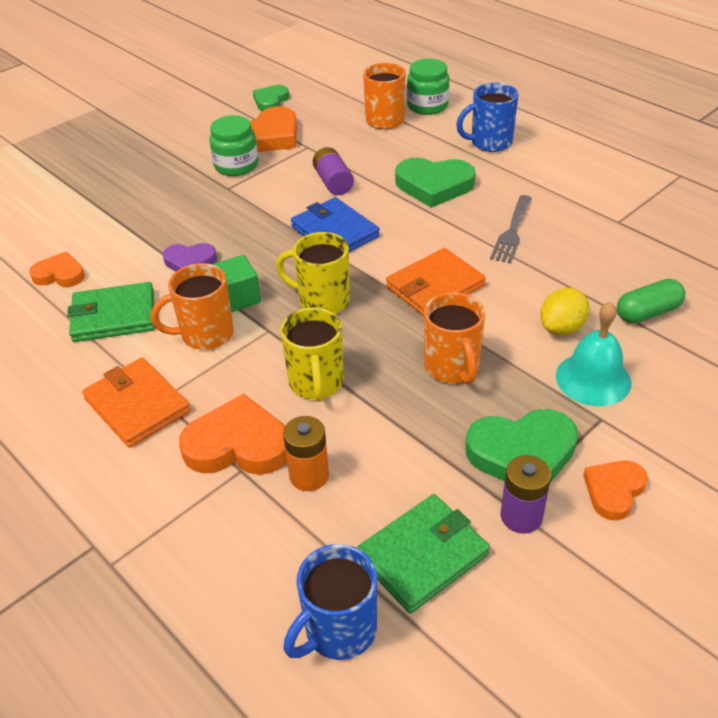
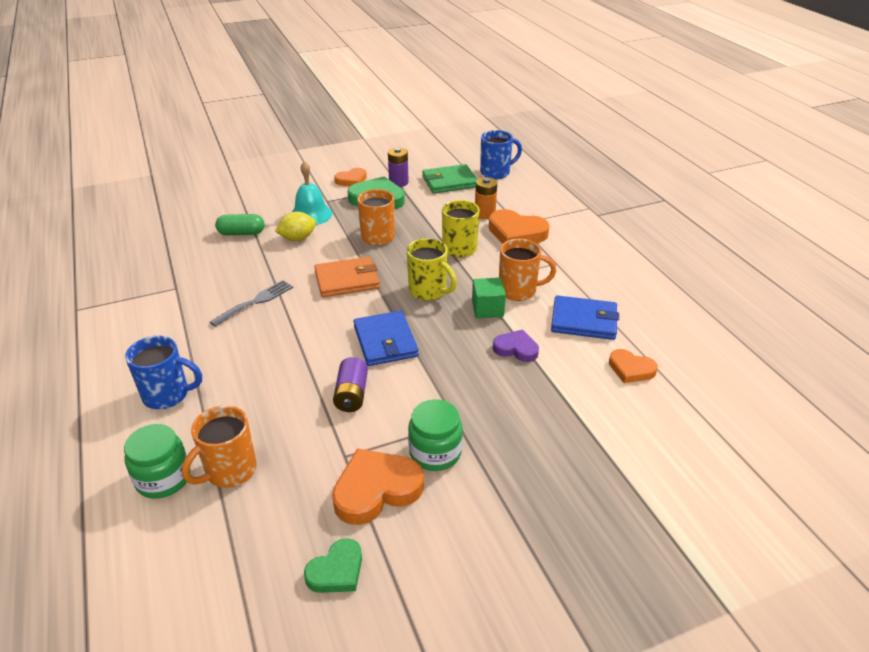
camera: 160 degrees left, 5 degrees down
(114, 316) = (584, 321): green wallet -> blue wallet
(137, 405) = (571, 263): orange wallet -> none
(434, 186) = (268, 361): green heart -> none

